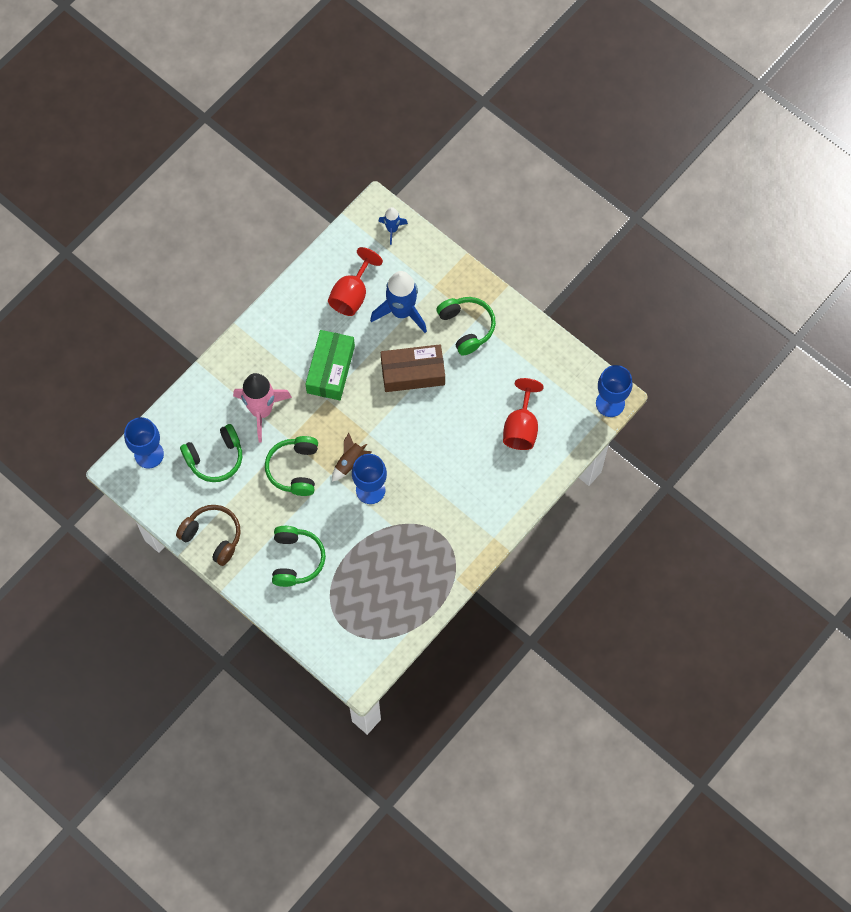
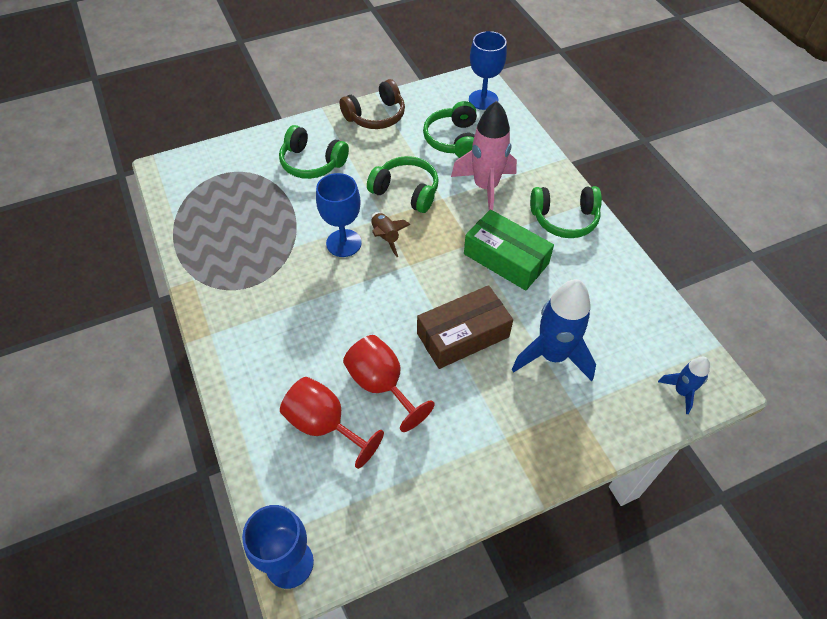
camera: 115 degrees right, 15 degrees down
(352, 295) = (597, 313): red goblet -> red goblet (381, 384)
(413, 373) = (463, 335): brown box -> brown box turned 45 degrees clockwise
(467, 327) = (499, 421): green headphones -> green headphones (564, 219)

